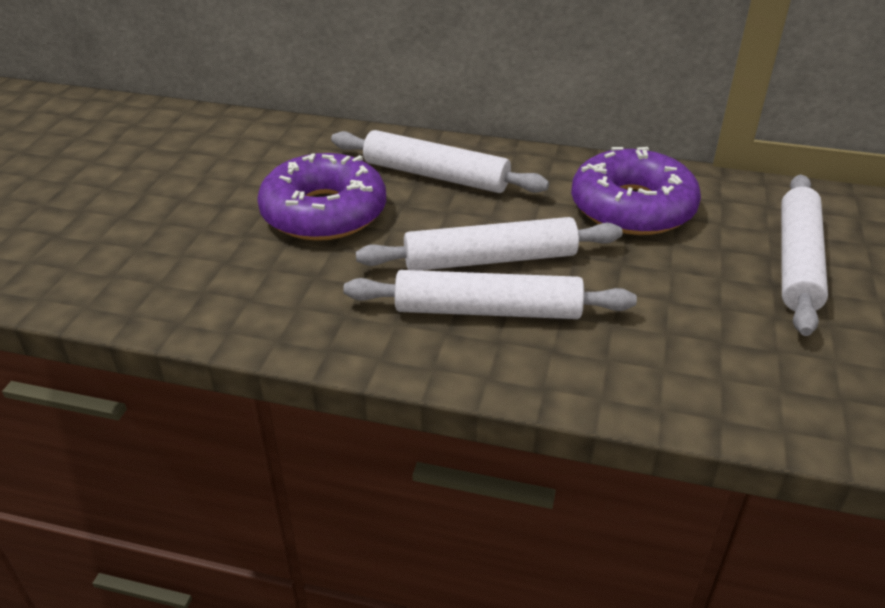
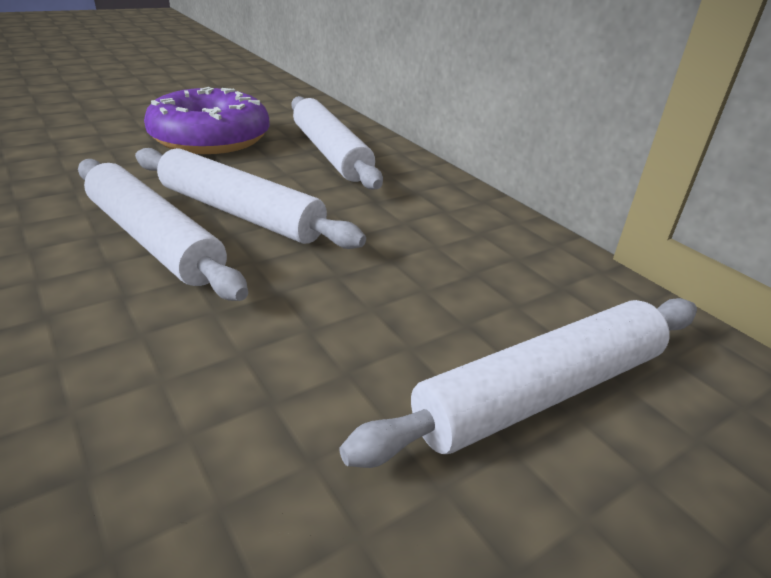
camera: 40 degrees right, 5 degrees down
(632, 208) = (444, 244): purple donut -> none

